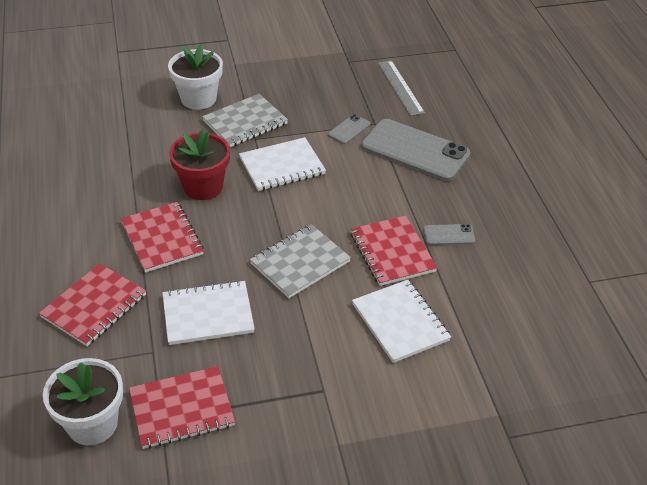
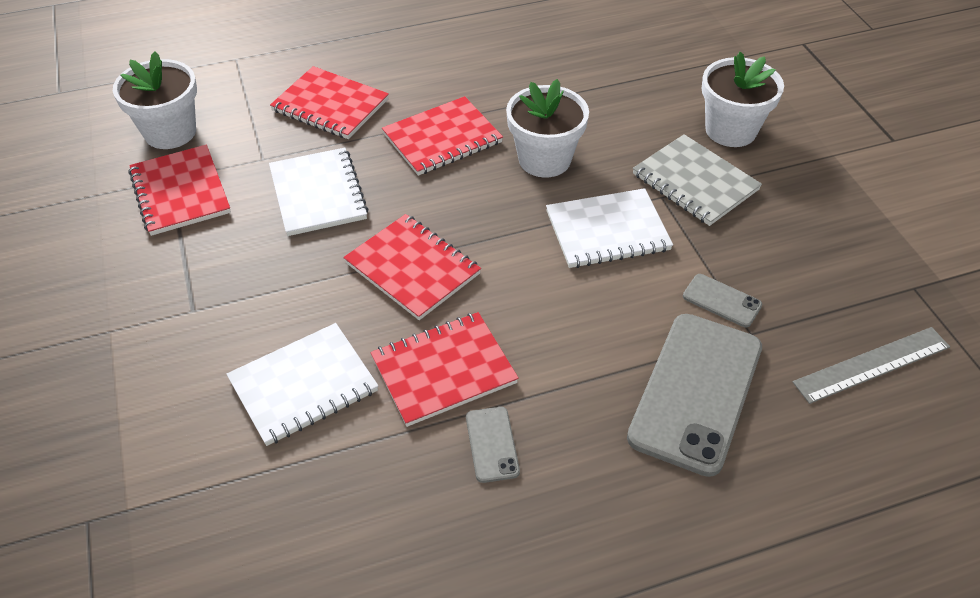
camera: 85 degrees right, 5 degrees up
(203, 187) = (544, 159): red flower pot -> white flower pot
(282, 166) = (607, 231): white notebook -> white notebook turned 75 degrees counterclockwise
(300, 262) = (412, 268): grey notebook -> red notebook

